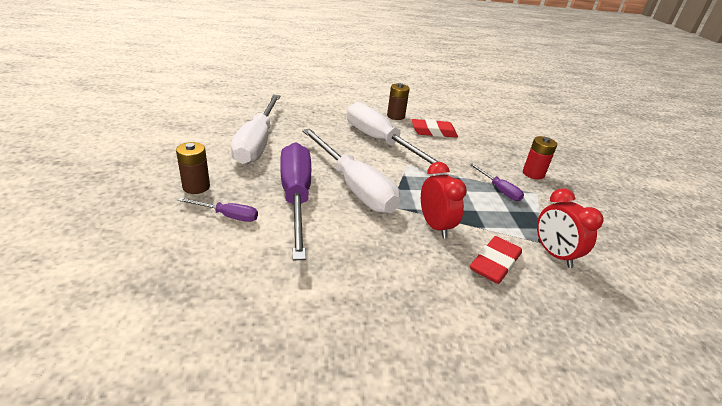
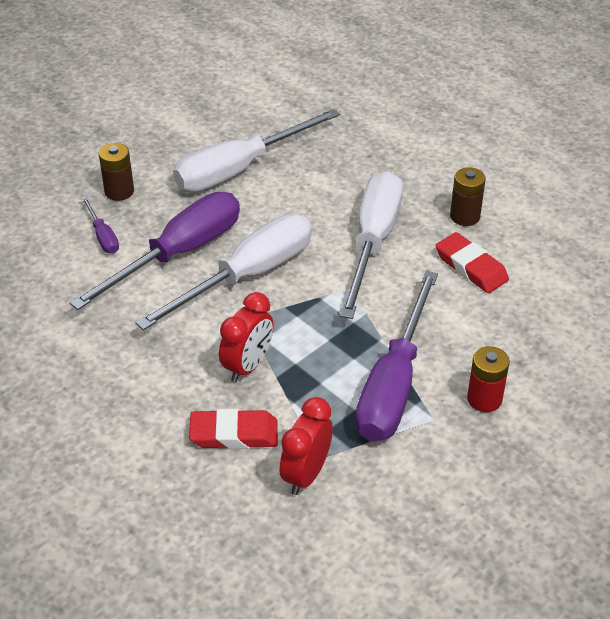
camera: 55 degrees right, 10 degrees up
(353, 186) = (247, 276): white screwdriver -> white screwdriver turned 150 degrees counterclockwise
(499, 190) = (394, 383): purple screwdriver -> purple screwdriver, size x2.26

